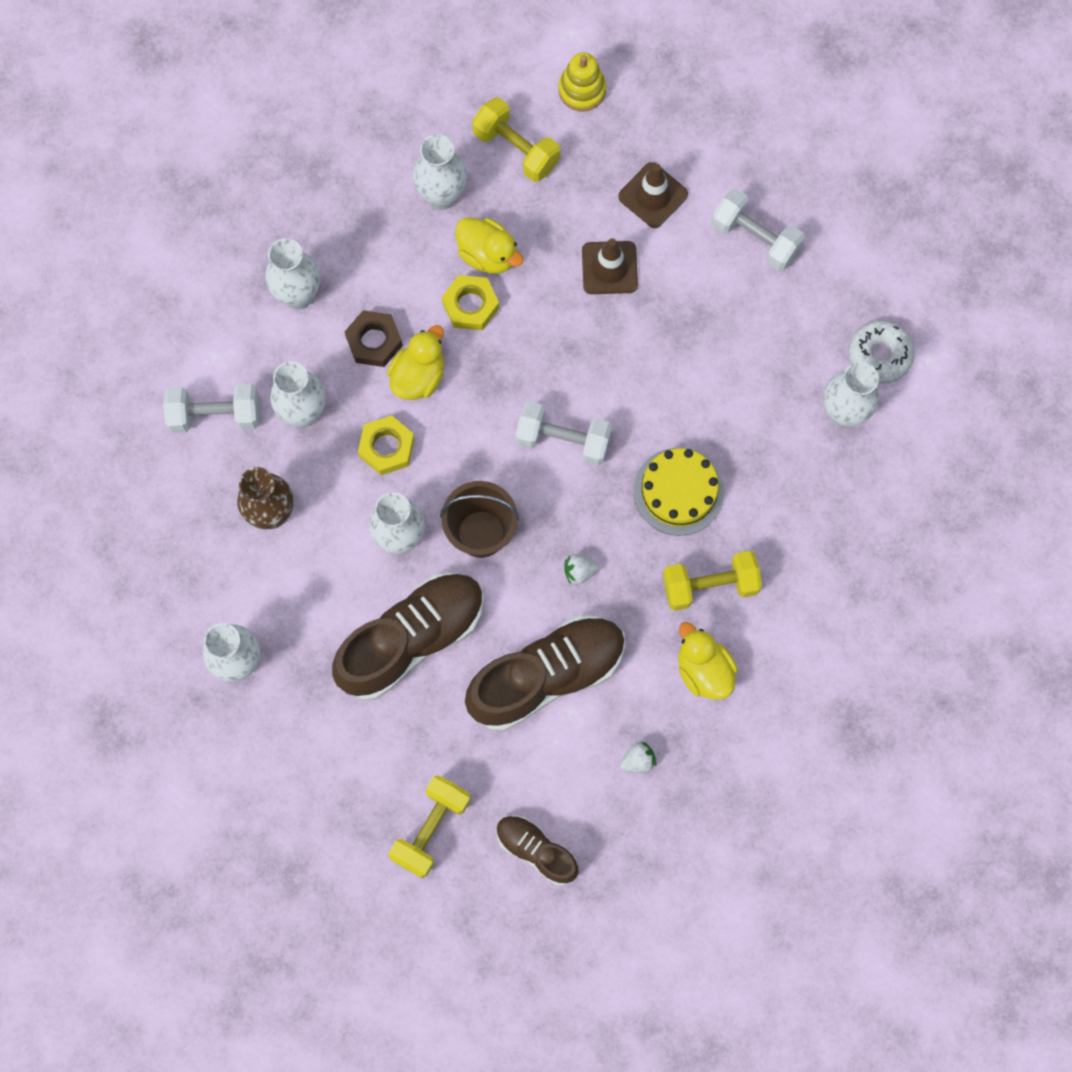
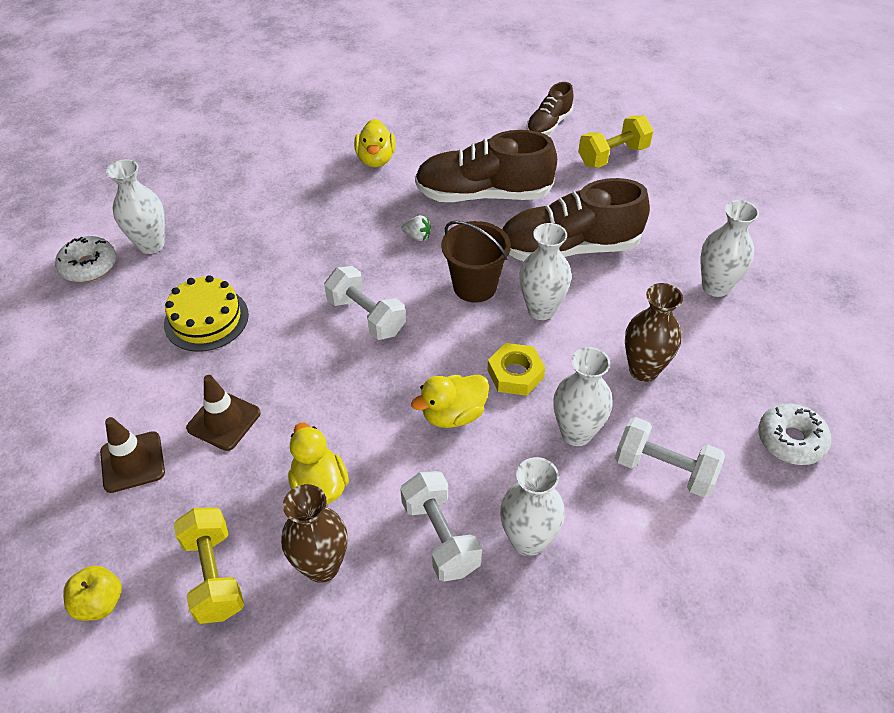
camera: 150 degrees left, 25 degrees down
(117, 502) = (790, 440): none -> white donut
(374, 341) = (476, 462): brown nut -> none
(442, 196) = (322, 566): white vase -> brown vase
(470, 305) = (367, 449): yellow nut -> none
(536, 850) = (549, 124): brown shoe -> brown shoe turned 60 degrees clockwise
(582, 90) = (100, 603): yellow stacking toy -> yellow apple
(638, 760) = (453, 137): white strawberry -> none
(678, 491) = (308, 250): yellow cake -> yellow cake (206, 319)
(710, 585) = (334, 195): yellow dumbbell -> none
(755, 238) = (88, 384): white dumbbell -> white dumbbell (440, 537)

